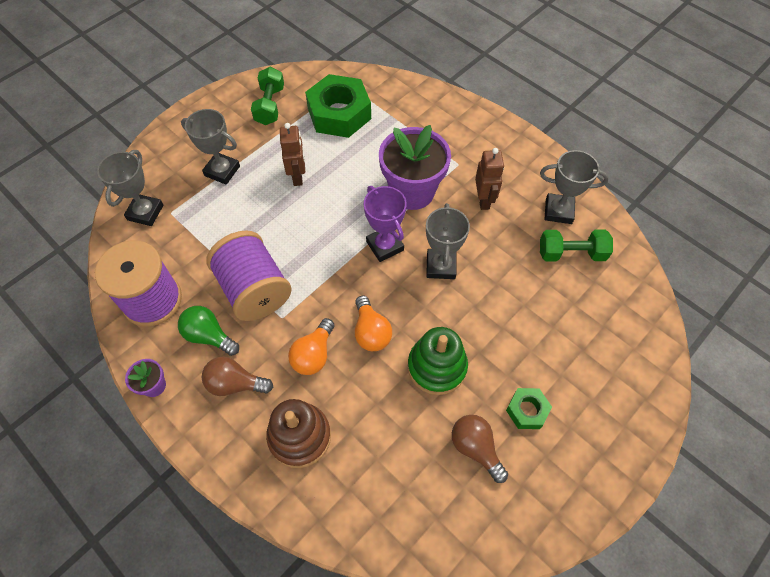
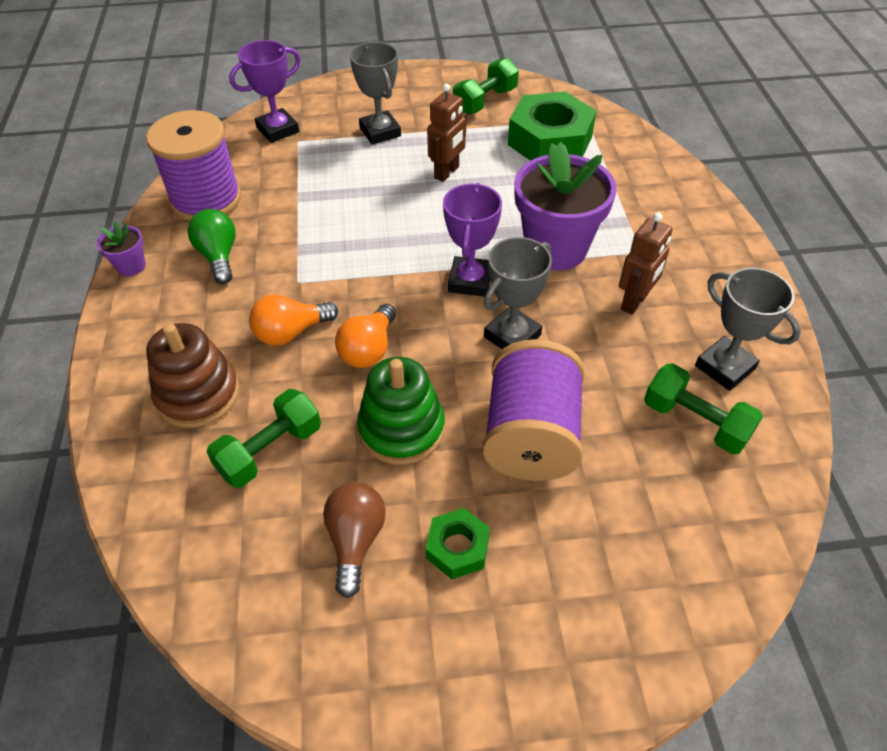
camera: 40 degrees right, 10 degrees down
(145, 212) = (278, 130): grey trophy -> purple trophy
(235, 384) = (195, 309): brown light bulb -> none
(254, 289) = (300, 243): purple spool -> purple spool (531, 436)
(379, 436) = (270, 450): none -> green dumbbell

